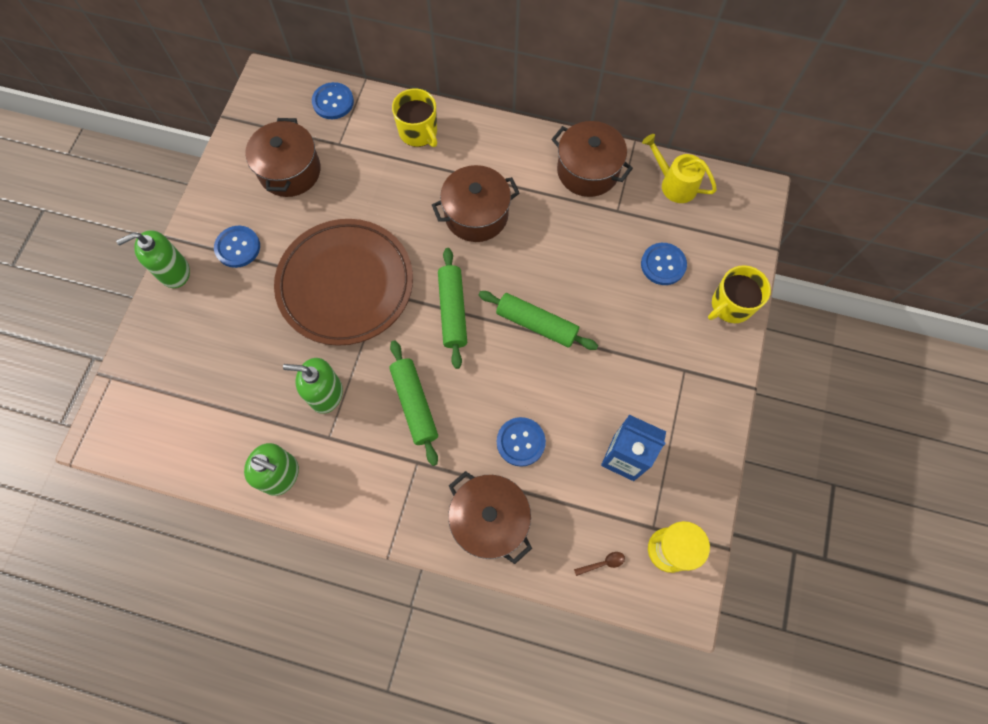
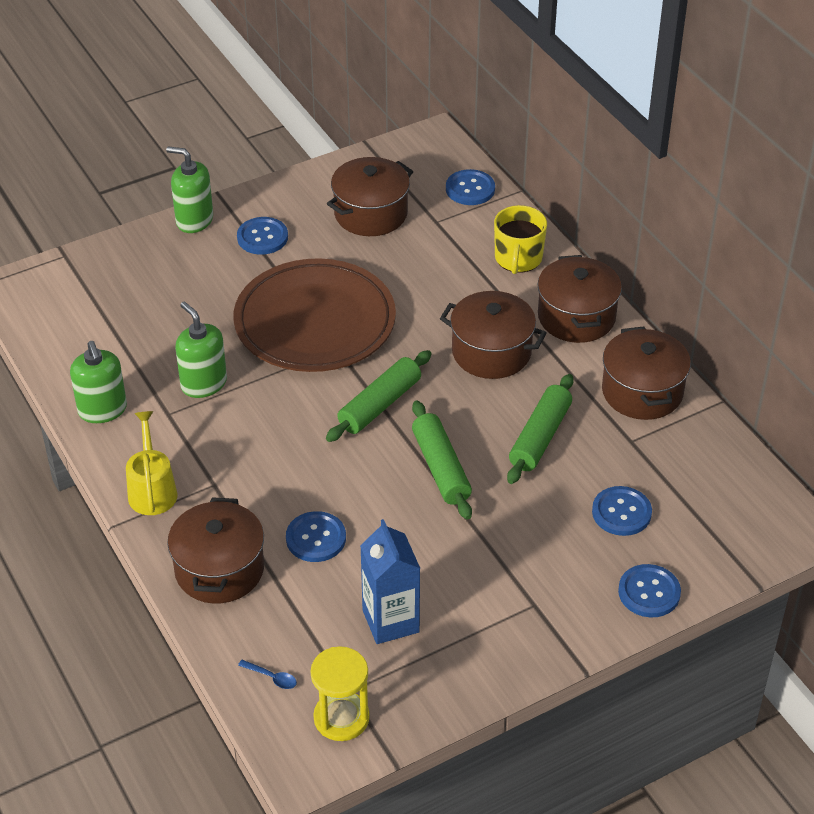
camera: 45 degrees right, 25 degrees down
(415, 404) = (263, 444): green rolling pin -> green rolling pin (540, 437)
(497, 148) = (576, 317): none -> brown pot
(602, 563) = (271, 677): brown spoon -> blue spoon
(674, 184) = (718, 460): yellow watering can -> yellow watering can (152, 489)
(731, 305) = (649, 592): yellow mug -> blue button

